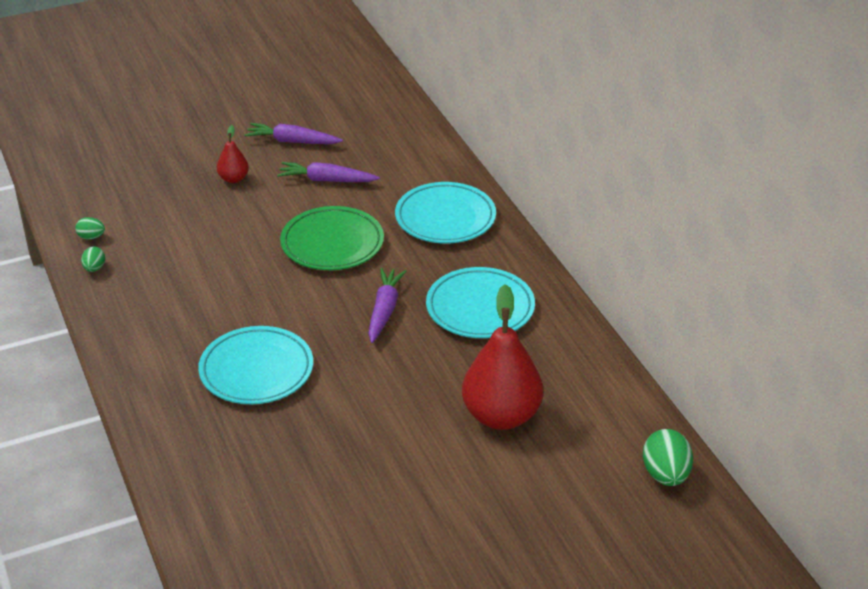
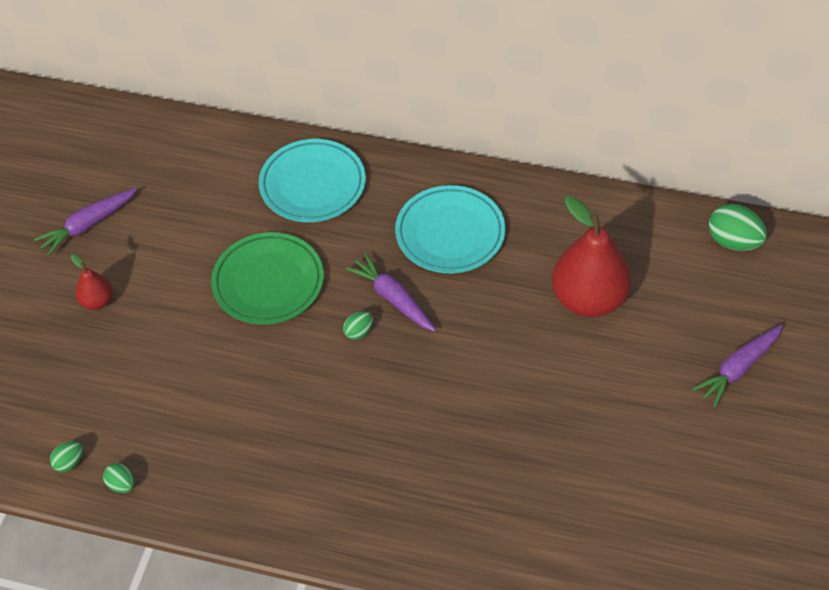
camera: 50 degrees left, 15 degrees up
(256, 370) = (387, 434): turquoise plate -> none
(326, 180) = (173, 234): purple carrot -> purple carrot (738, 369)
(335, 309) = (359, 332): none -> green egg

